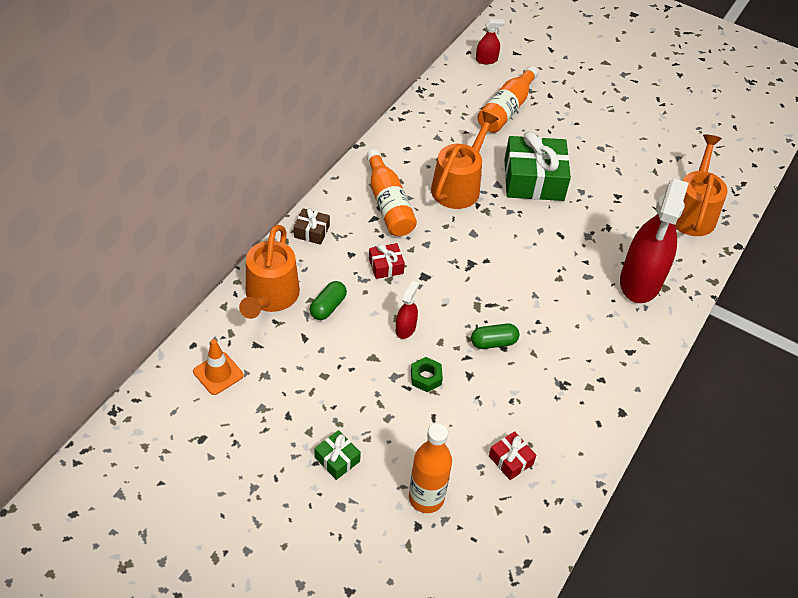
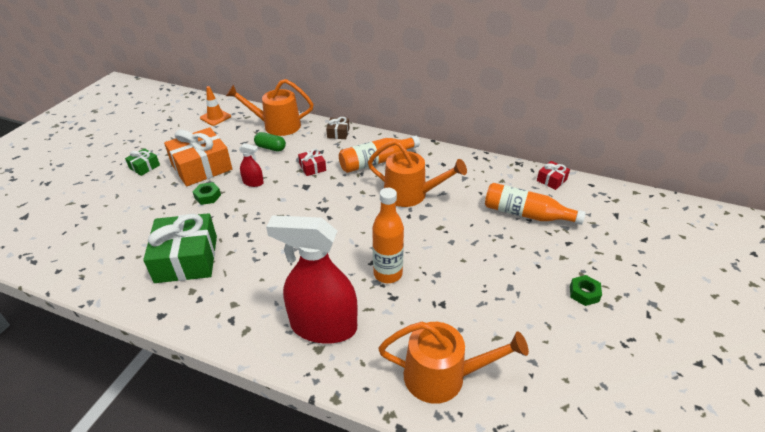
camera: 85 degrees right, 10 degrees down
(355, 387) = (201, 167): none -> orange gift
(426, 498) = (104, 207): orange bottle -> orange bottle (388, 274)
(486, 60) = (589, 196): red spray bottle -> none
(493, 342) = (241, 228): green capsule -> none
(510, 460) = (125, 246): red gift -> red gift (551, 180)
(533, 180) = (438, 239): green gift -> green gift (186, 259)
(611, 107) = (584, 293): none -> green nut

